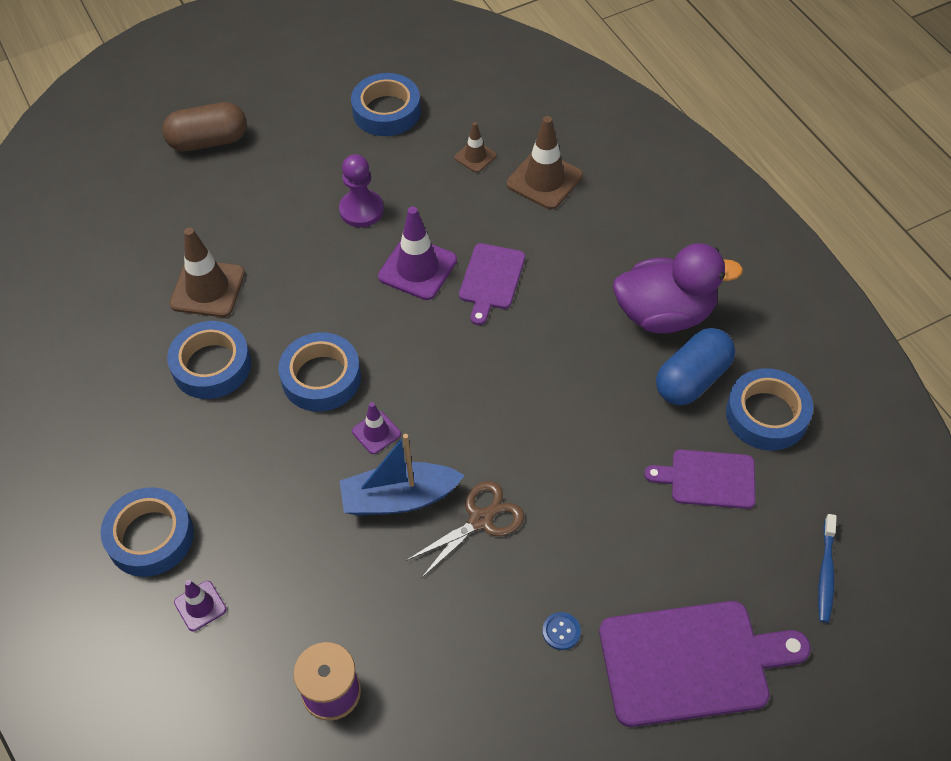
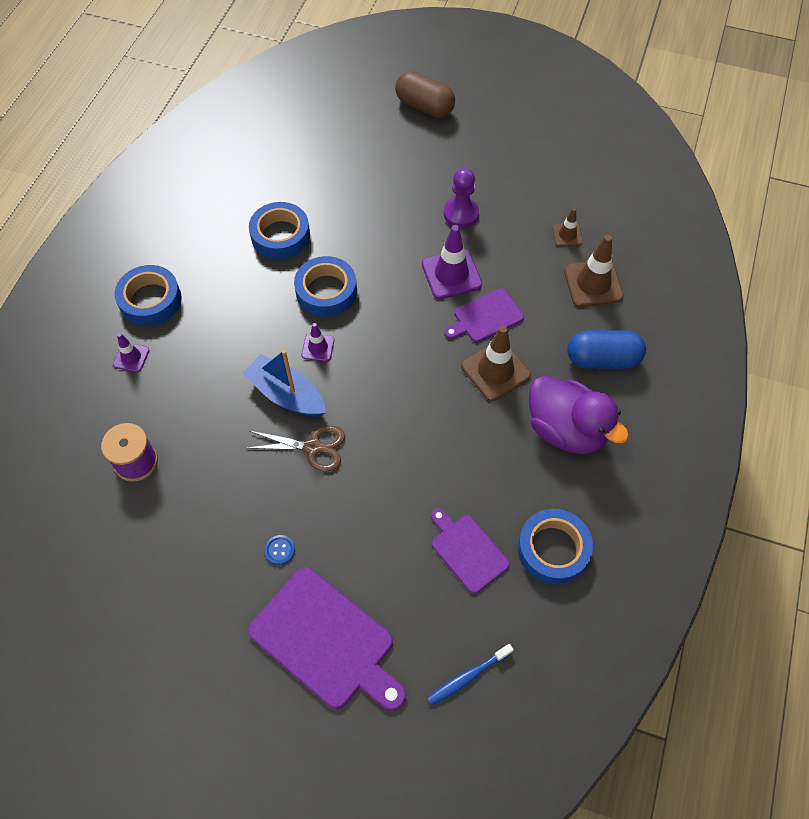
camera: 45 degrees right, 5 degrees up
(208, 289) = (327, 191): brown traffic cone -> brown traffic cone (495, 370)
(386, 111) = (546, 165): blue tape -> none
(692, 379) = (533, 484): blue capsule -> blue capsule (602, 359)

